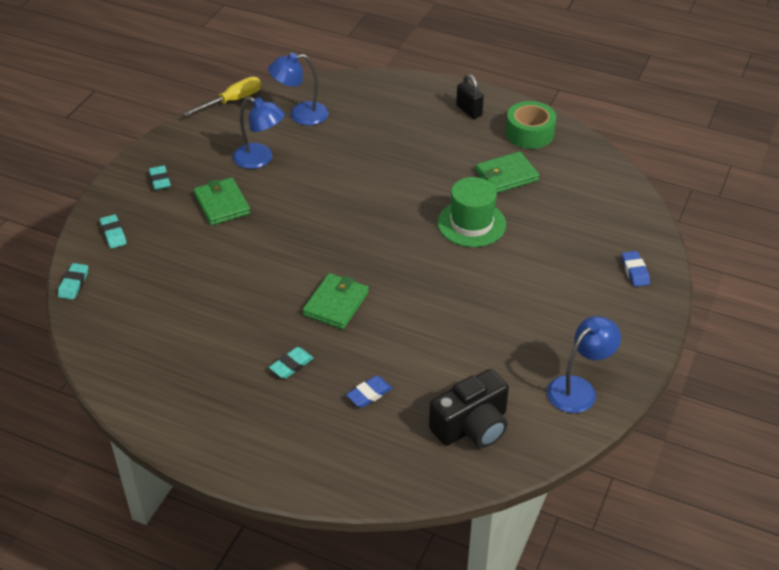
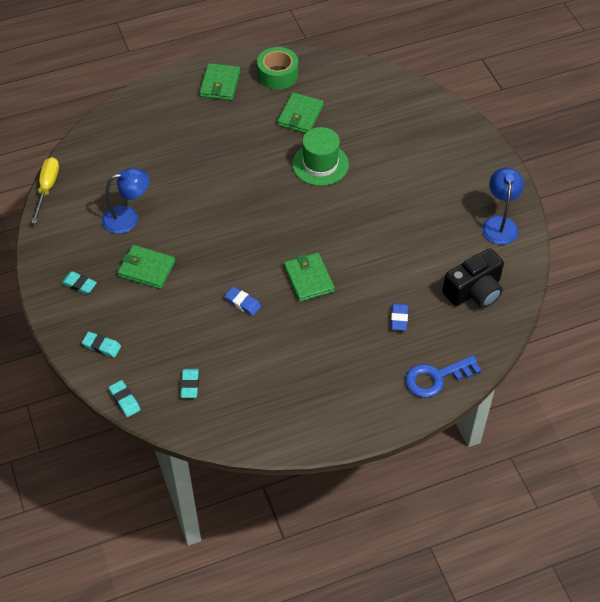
camera: 45 degrees left, 10 degrees up
(291, 365) = (334, 338): turquoise eraser -> turquoise eraser (190, 385)
(300, 115) = (111, 165): blue lamp -> none
(333, 470) = (436, 378): none -> blue key
(469, 111) = (220, 84): black padlock -> green wallet
(472, 426) = (474, 291): black camera -> black camera turned 45 degrees clockwise
(634, 271) = (445, 128): blue eraser -> blue eraser (243, 303)

